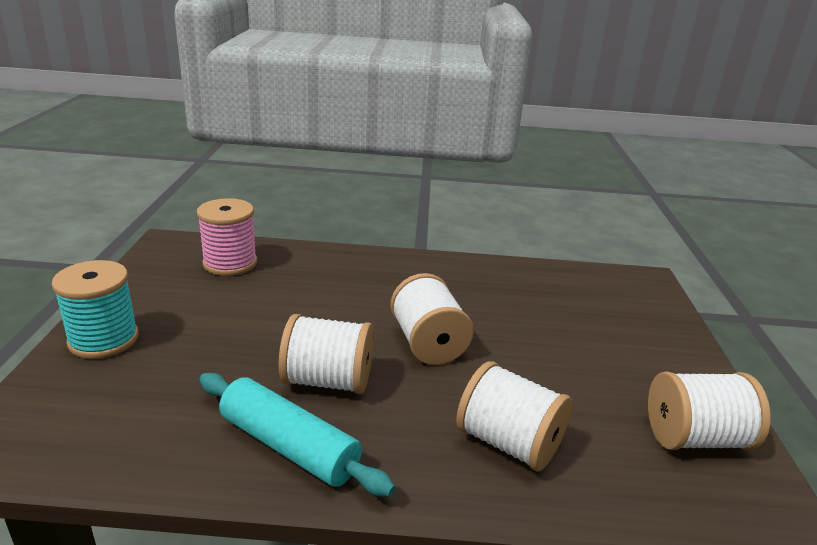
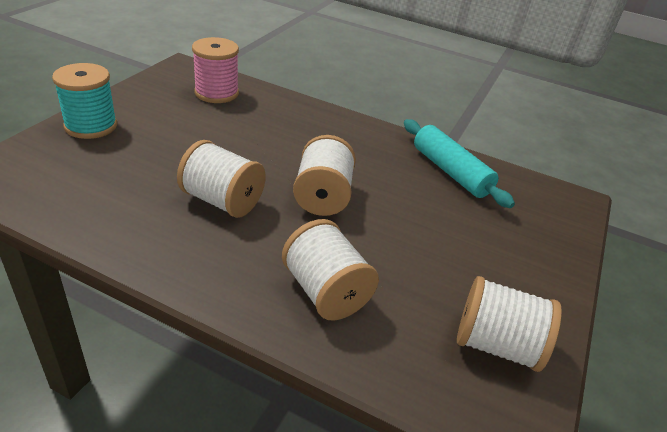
camera: 20 degrees right, 10 degrees up
(289, 446) = (160, 238): turquoise rolling pin -> turquoise rolling pin (450, 172)

